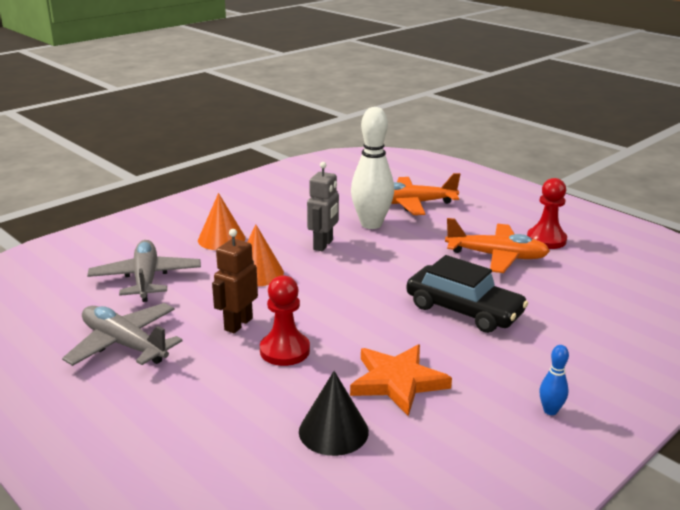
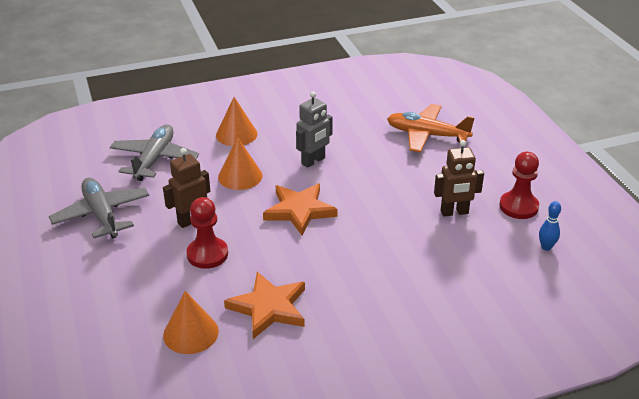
camera: 25 degrees right, 10 degrees up
(333, 431) = (190, 333): black cone -> orange cone
(348, 288) = (299, 211): none -> orange star
(371, 224) = (371, 149): white bowling pin -> none
(464, 310) = (377, 259): black car -> none
(496, 256) = (454, 212): orange plane -> brown robot
(550, 411) = (365, 372): blue bowling pin -> blue bowling pin (546, 247)

